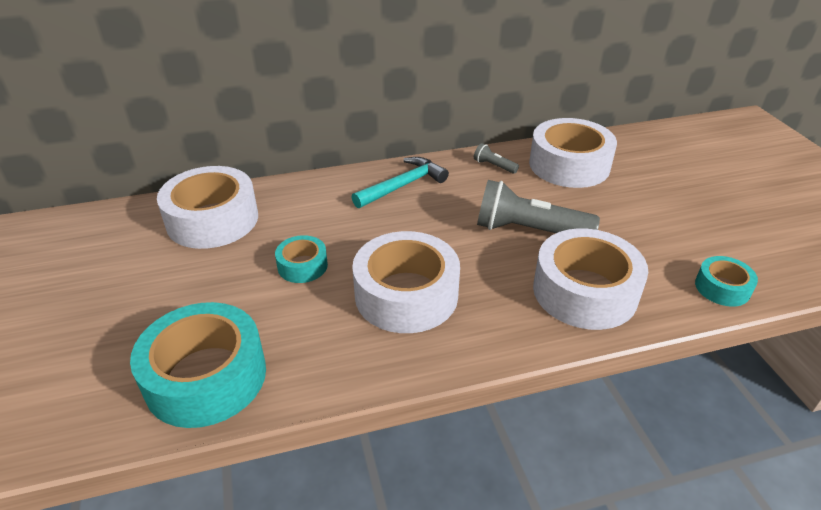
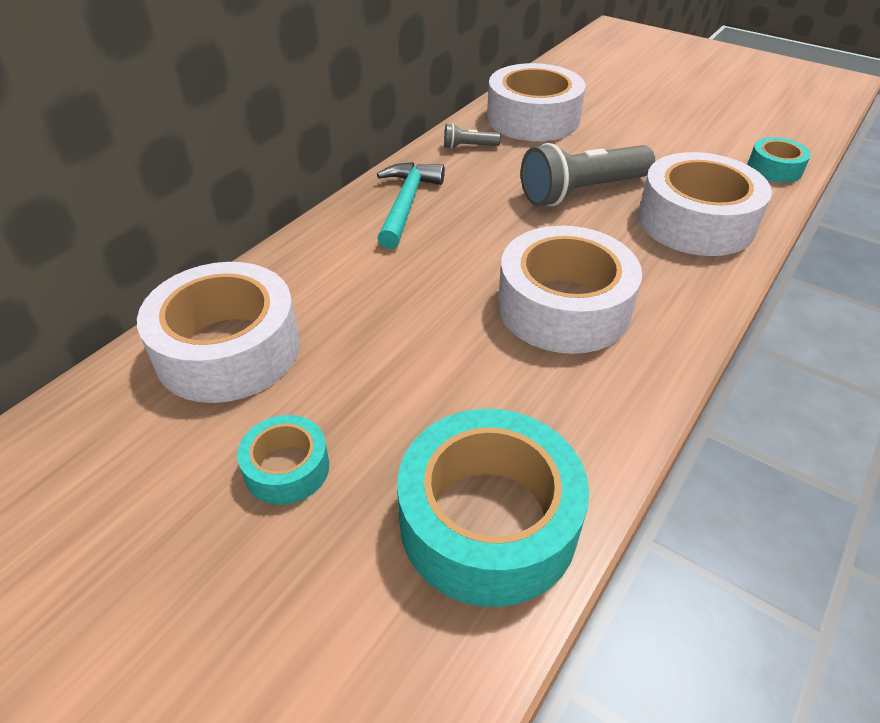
camera: 40 degrees left, 5 degrees up
(302, 266) = (419, 339): turquoise tape -> turquoise tape (287, 468)

